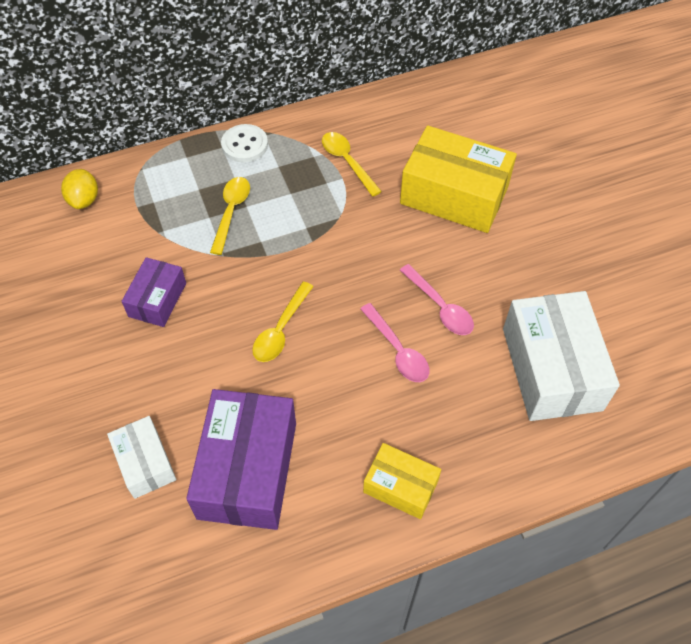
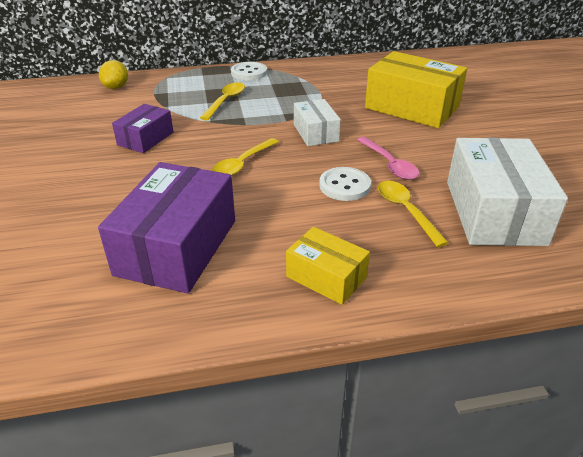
camera: 10 degrees right, 20 degrees down
(145, 463) = (84, 231): white box -> white box (315, 133)
(347, 162) = (326, 86): yellow spoon -> yellow spoon (406, 211)
(397, 350) = (344, 186): pink spoon -> white button

